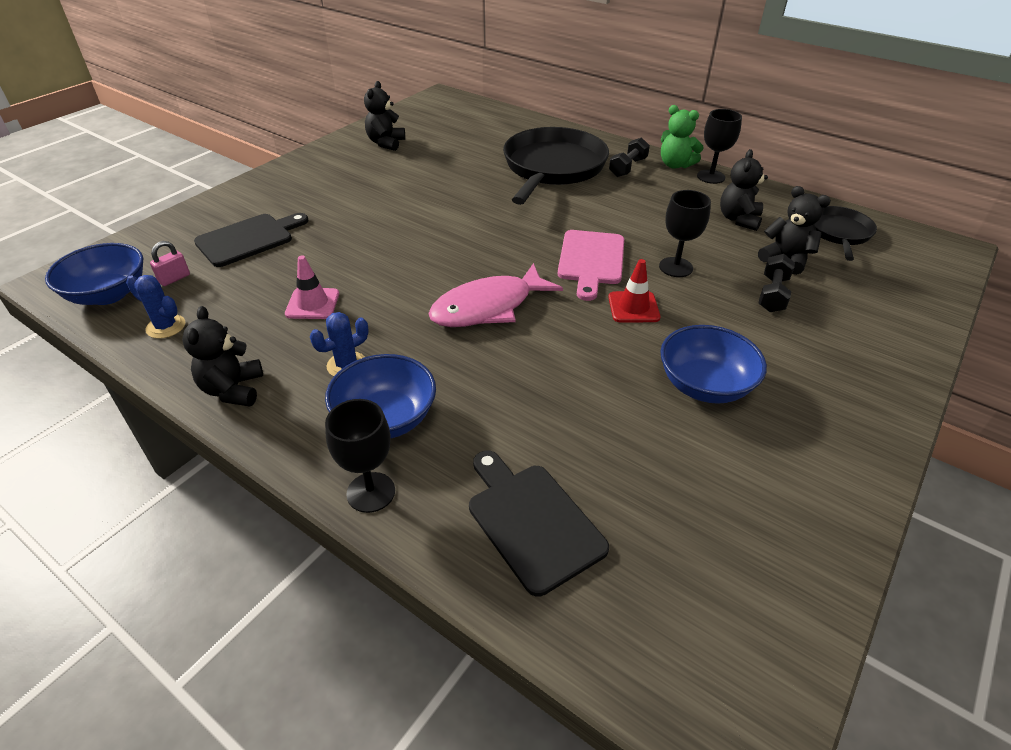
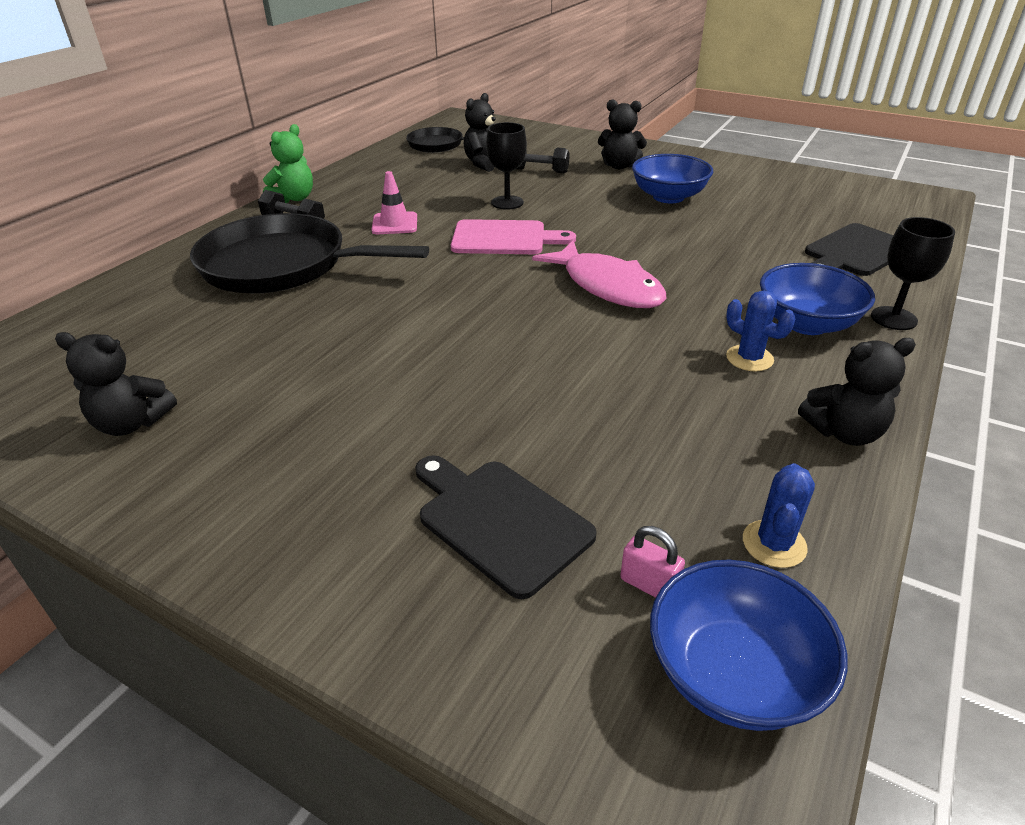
camera: 95 degrees left, 5 degrees down
(312, 304) = (652, 406): pink traffic cone -> pink traffic cone (395, 224)
(633, 307) = (578, 220): red traffic cone -> none
(711, 177) = (326, 184): black goblet -> none
(738, 219) = (417, 176): black teddy bear -> black teddy bear (619, 166)

